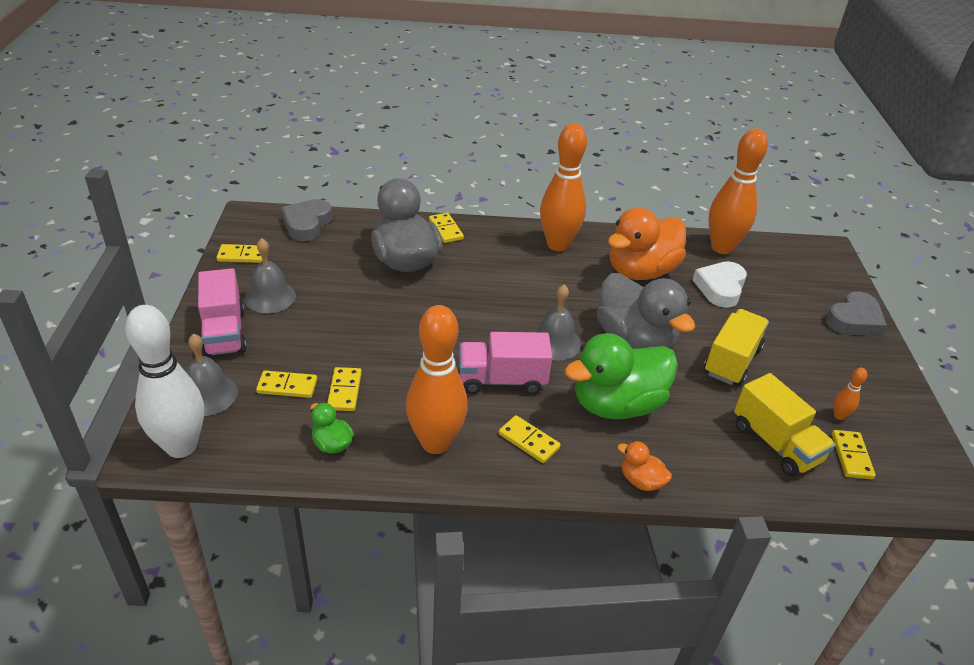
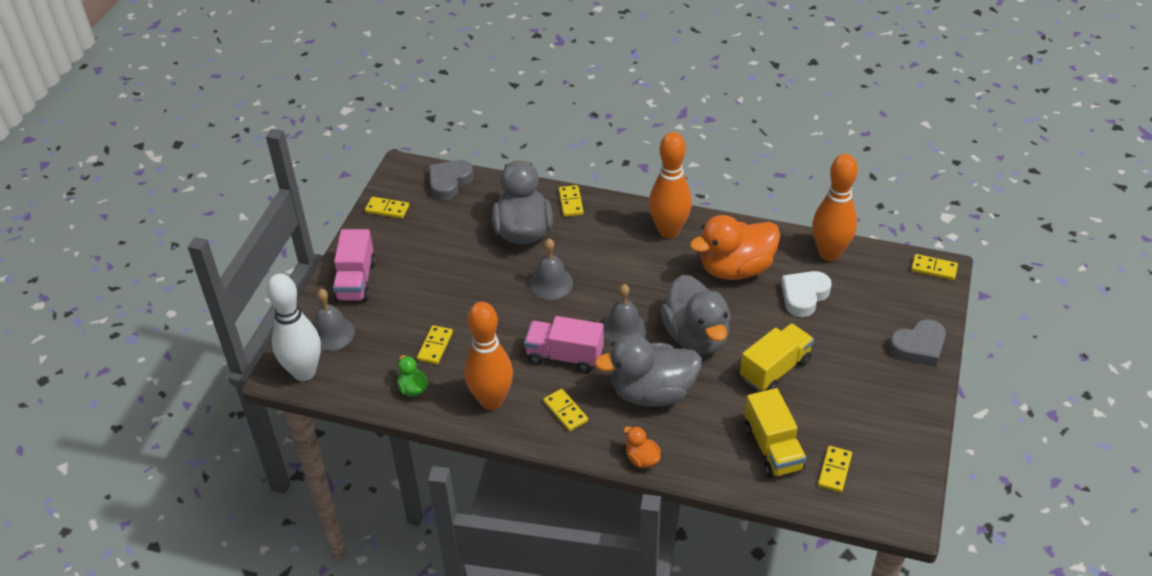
camera: 20 degrees right, 5 degrees up
(270, 297) = (400, 253): grey bell -> grey bell (551, 283)
(287, 386) = (392, 335): yellow domino -> yellow domino (934, 269)
(617, 404) = (652, 393): green duck -> grey duck
(839, 416) = (845, 434): orange bowling pin -> none

